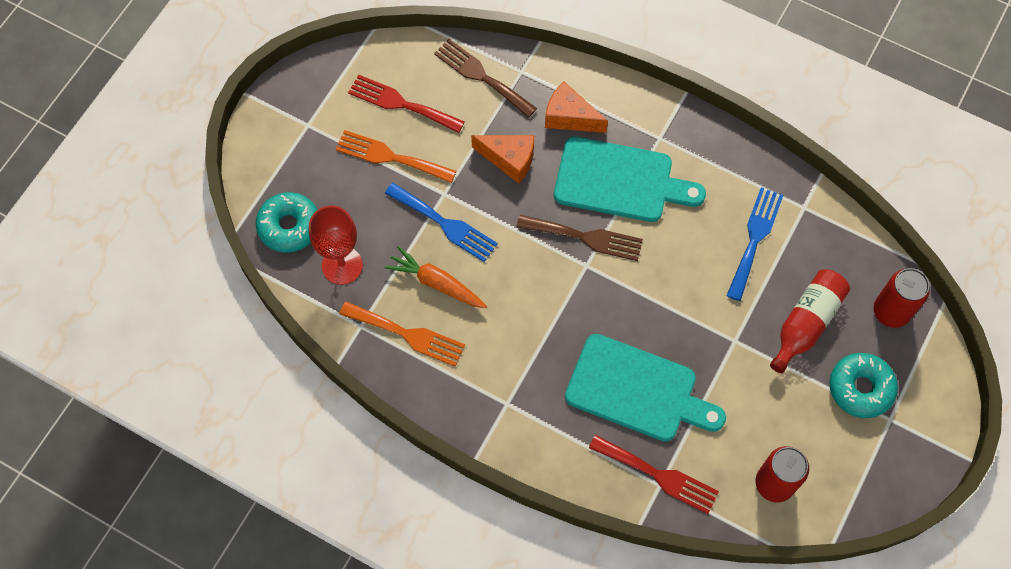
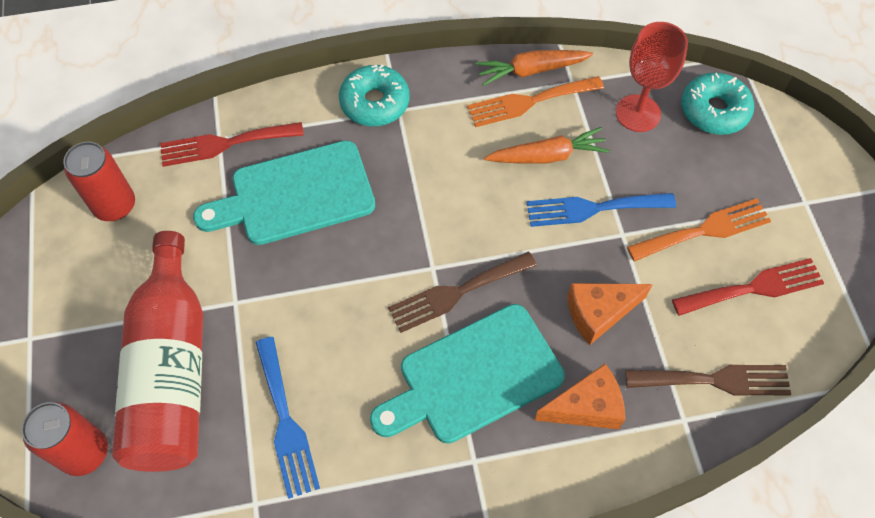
camera: 140 degrees right, 5 degrees down
(380, 359) = (531, 70): none -> orange carrot
(806, 323) = (172, 371): red bottle -> red bottle, size x1.64
(860, 388) = (76, 346): turquoise donut -> turquoise donut (375, 103)

